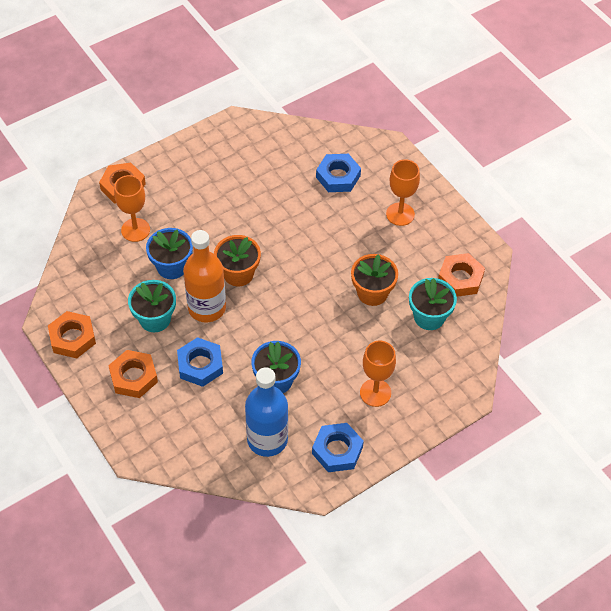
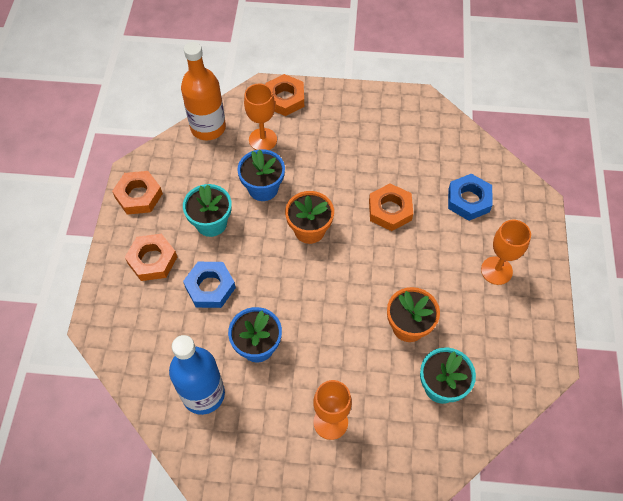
camera: 40 degrees right, 5 degrees up
(207, 308) = (259, 242): orange bottle -> orange bottle (208, 128)
(337, 450) = (251, 451): blue nut -> none
(460, 278) = (502, 370): orange nut -> orange nut (390, 210)

